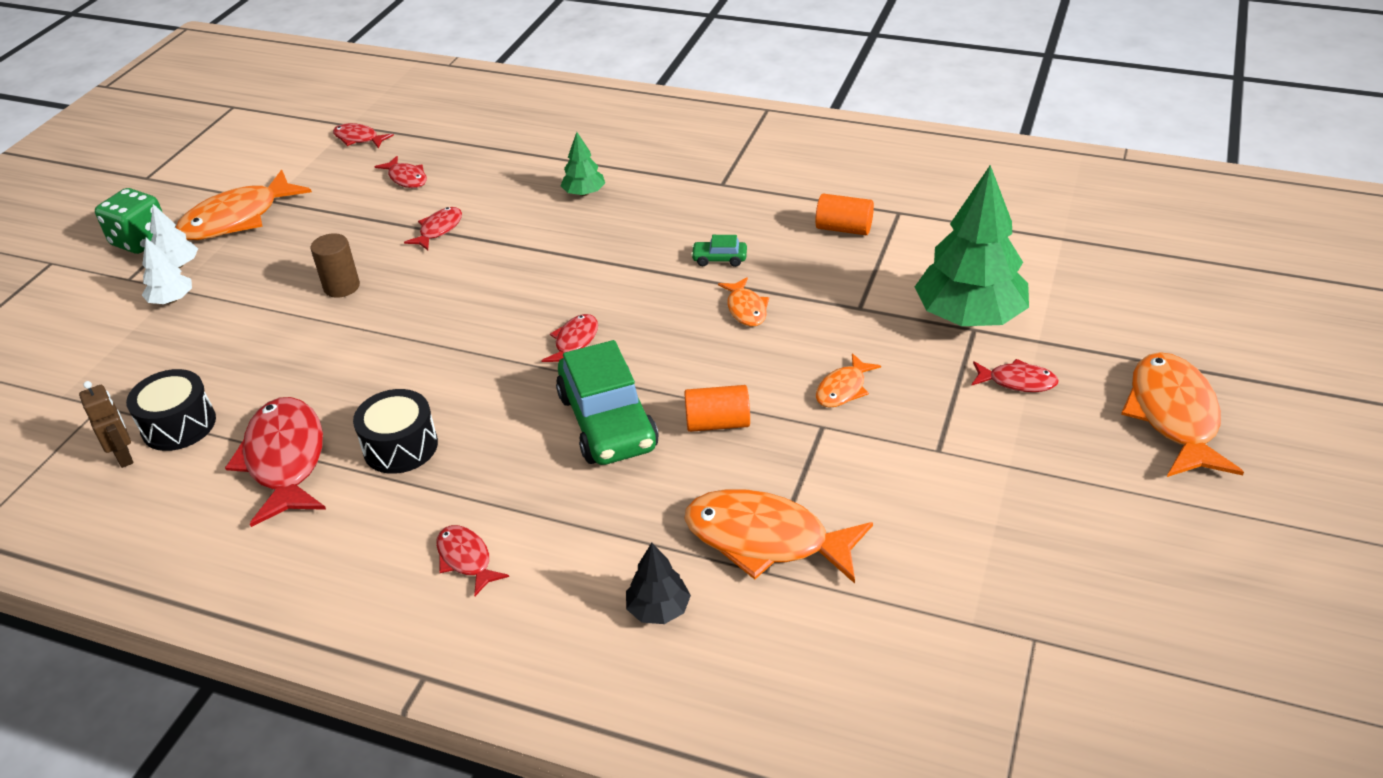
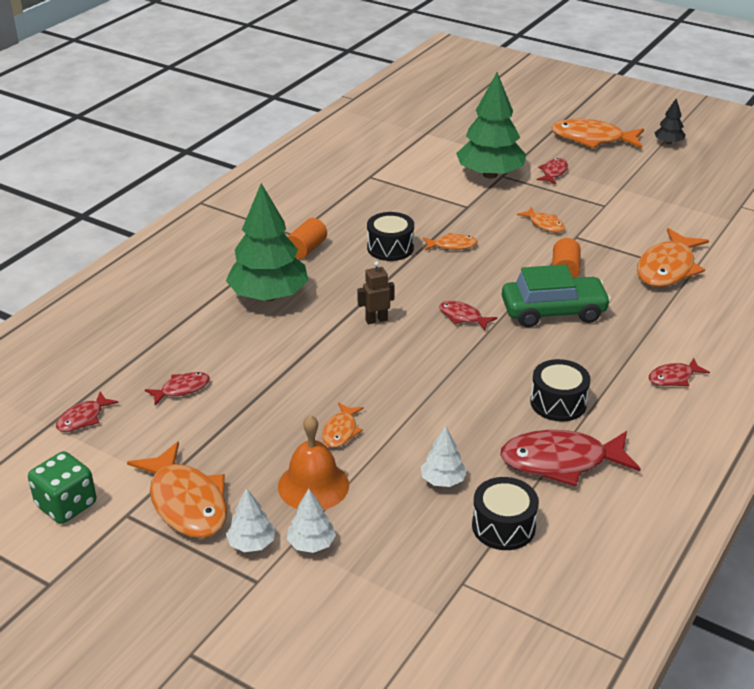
camera: 80 degrees left, 5 degrees down
(125, 456) = (537, 558): brown robot -> brown robot (376, 320)
(140, 240) = (186, 577): green dice -> green dice (66, 505)
(256, 285) = (313, 485): none -> orange bell
(258, 370) = (443, 480): none -> white tree
(341, 287) = (341, 431): brown cylinder -> orange fish
(439, 230) = (280, 373): red fish -> none
(584, 193) = (268, 296): green tree -> green tree, size x2.16
(658, 609) = (718, 310): black tree -> black tree (668, 142)
(719, 259) = (390, 248): green car -> black drum
(843, 229) = (378, 198): orange cylinder -> orange cylinder (306, 249)

